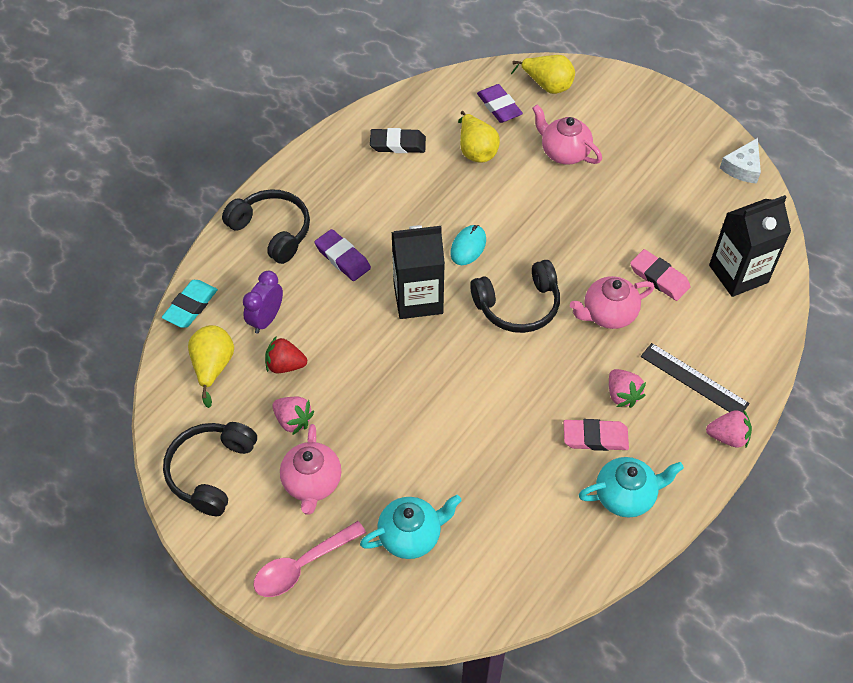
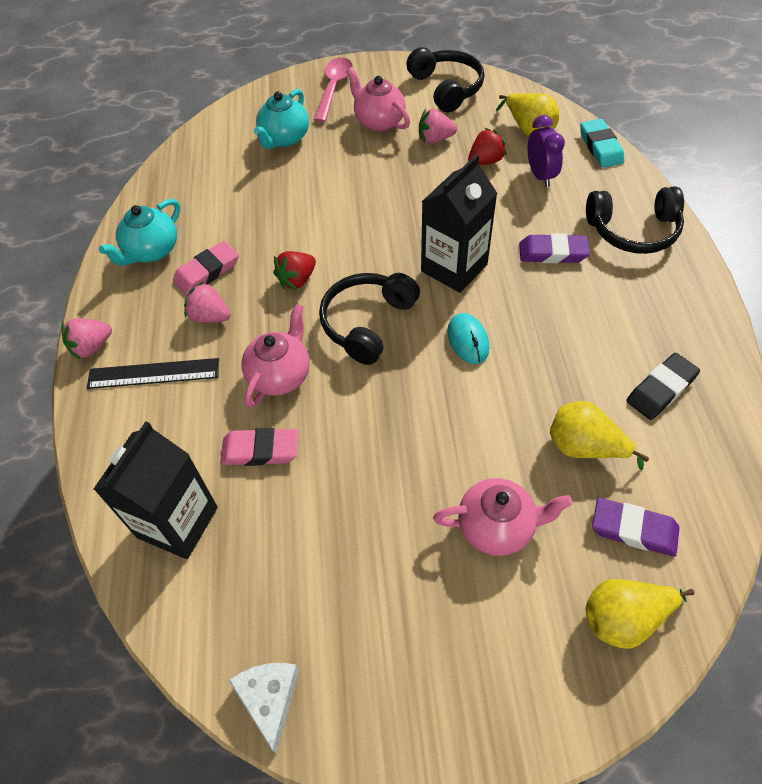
camera: 140 degrees right, 0 degrees up
(534, 376) = (297, 280): none -> red strawberry

